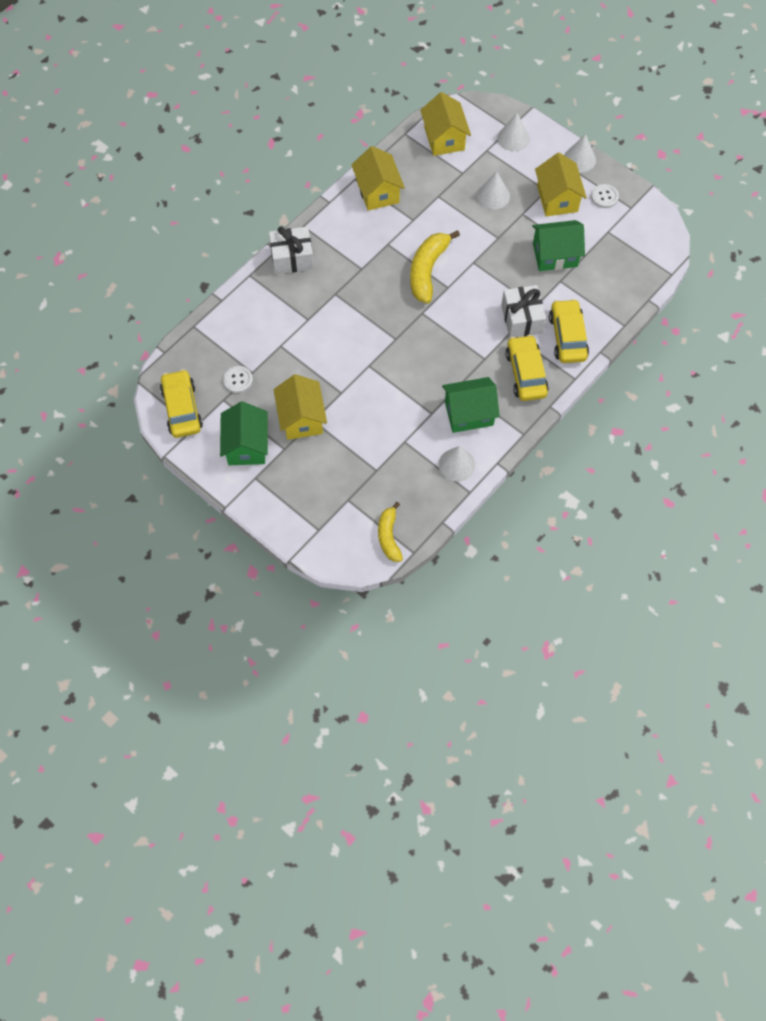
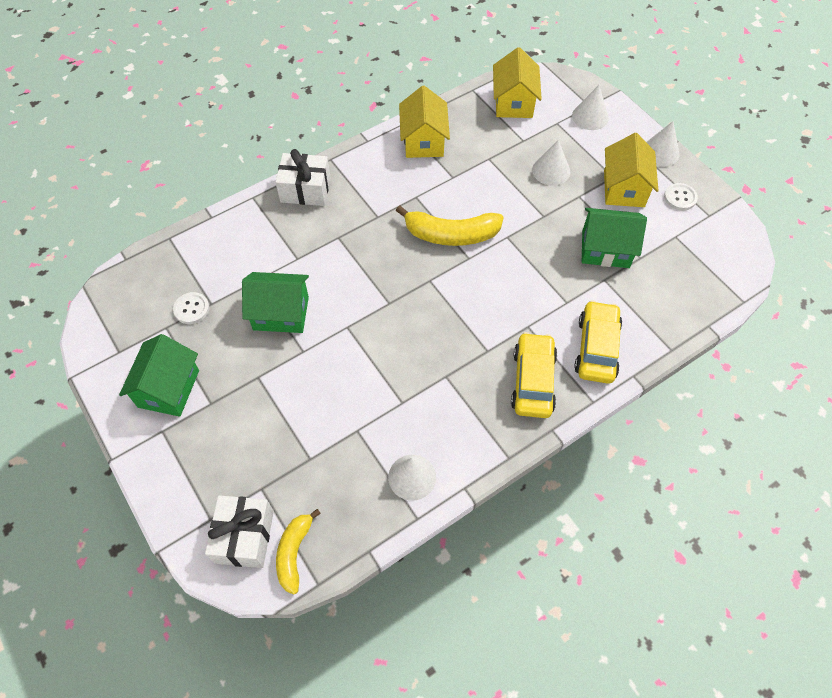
camera: 15 degrees right, 5 degrees down
(182, 409) = (115, 327): yellow car -> none
(301, 418) = (245, 371): yellow house -> none
(427, 271) = (451, 235): yellow banana -> yellow banana turned 120 degrees counterclockwise
(469, 413) = (447, 414): green house -> green house (281, 313)
(521, 319) = (546, 314): white gift -> white gift (244, 537)

